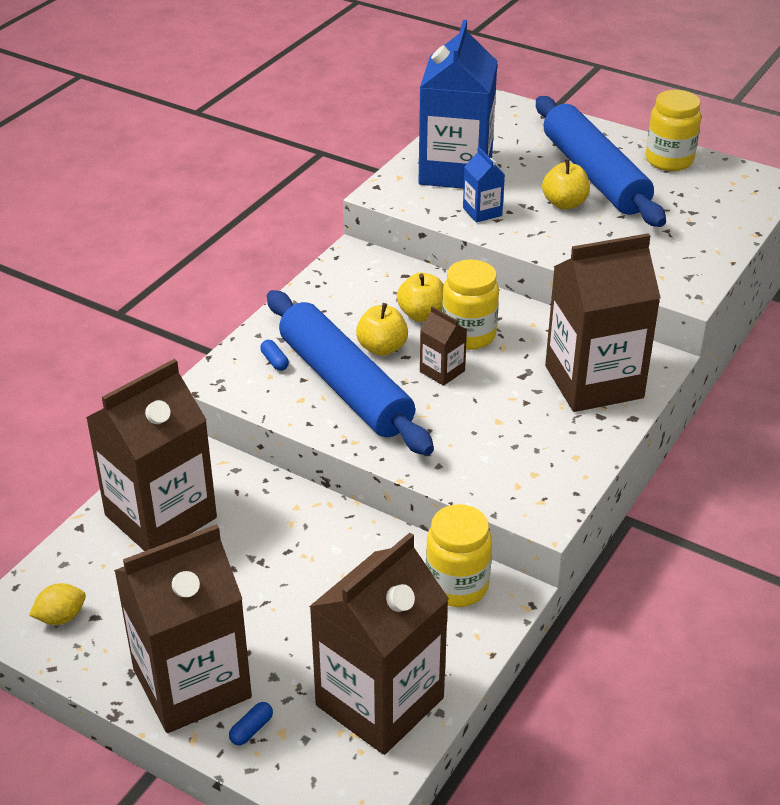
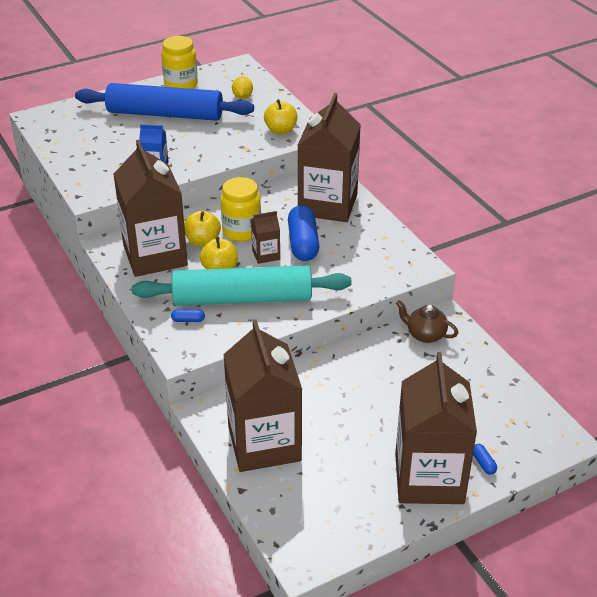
camera: 60 degrees left, 0 degrees up
(61, 617) = (325, 527): yellow lemon -> yellow lemon (242, 97)
(344, 385) = (242, 299): blue rolling pin -> turquoise rolling pin
(379, 701) = (494, 400): brown carton -> brown carton (155, 255)
(455, 170) = (98, 159): blue carton -> none
(457, 586) = (425, 335): yellow jar -> brown teapot
(492, 392) = (303, 243): none -> blue capsule
(564, 203) = (182, 136): yellow apple -> yellow apple (281, 130)

